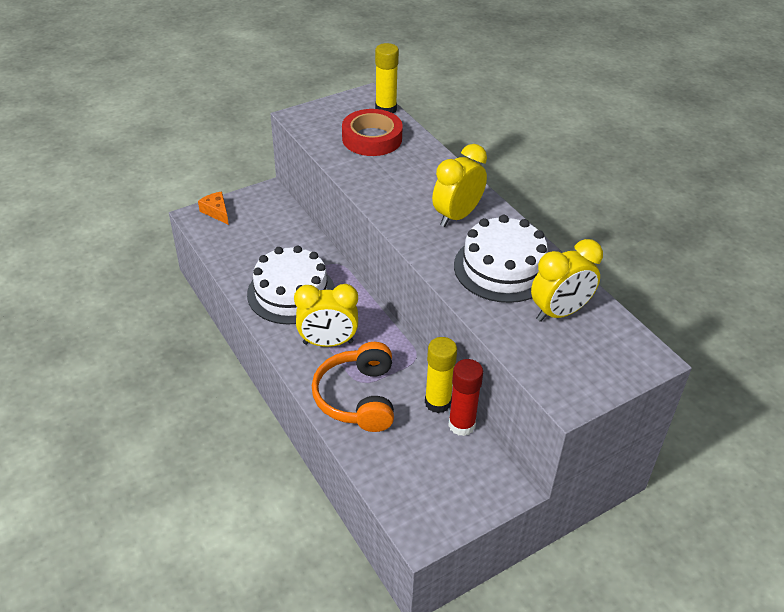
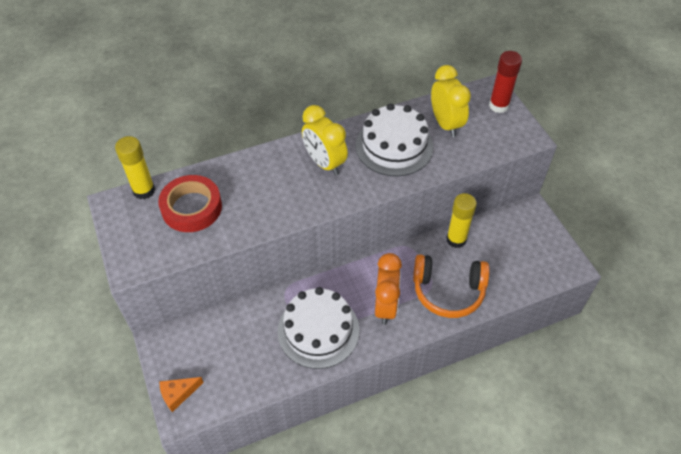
camera: 80 degrees left, 10 degrees up
(328, 343) = (385, 306): yellow clock -> orange clock
(461, 425) = (478, 228): red glue stick -> red glue stick (498, 106)

